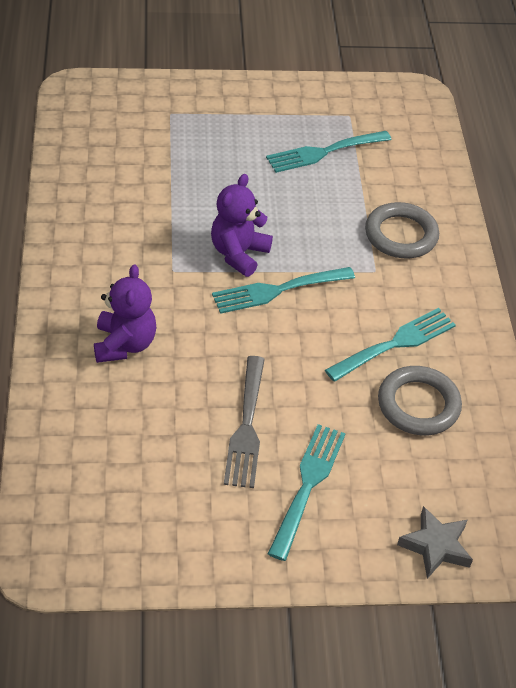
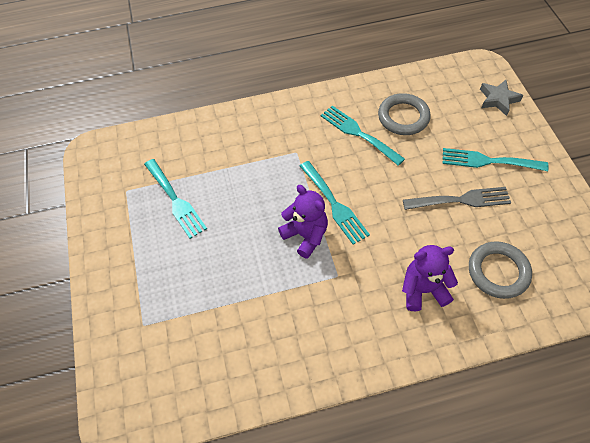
camera: 95 degrees left, 10 degrees up
(239, 254) = (305, 235): purple teddy bear -> purple teddy bear turned 150 degrees counterclockwise
(401, 235) = (256, 142): grey ring -> grey ring (498, 272)

